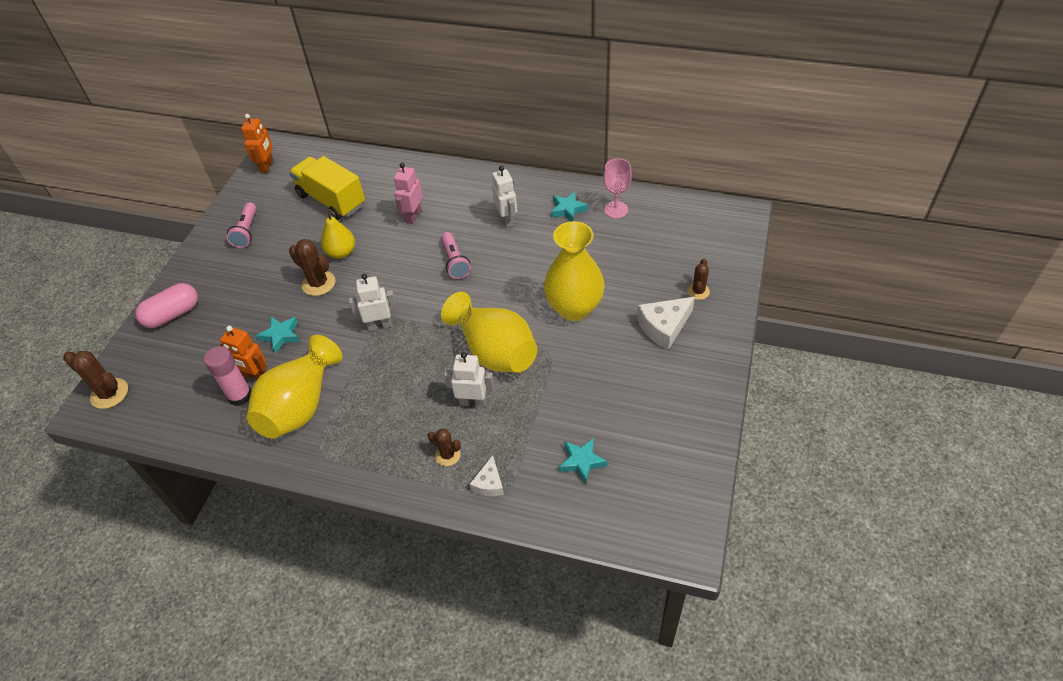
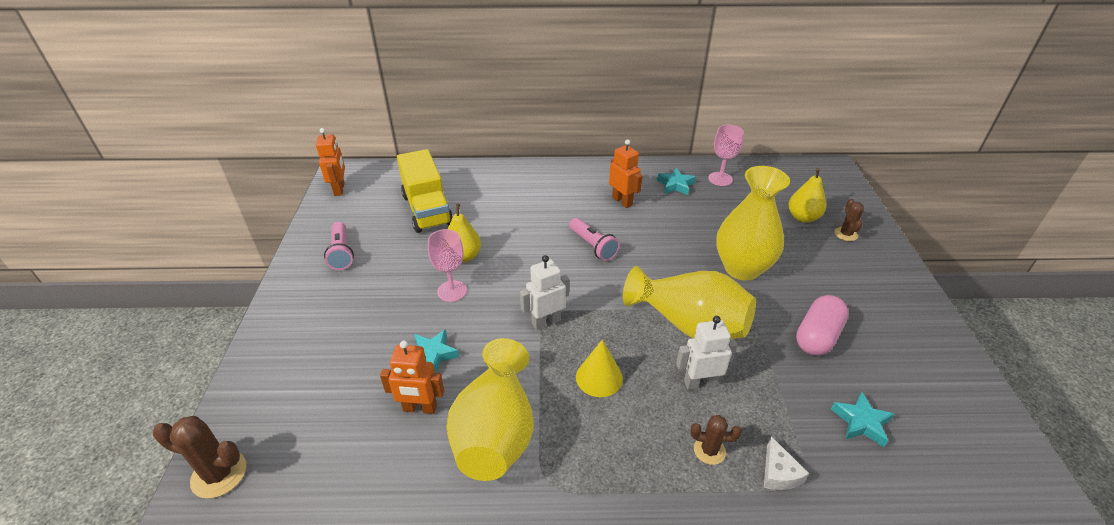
camera: 20 degrees left, 10 degrees down
(172, 314) = (279, 356): pink capsule -> pink capsule (817, 336)
(240, 396) = (410, 437): pink glue stick -> none
(318, 283) = (452, 291): brown cactus -> pink goblet
(331, 200) = (427, 210): yellow truck -> yellow truck turned 135 degrees counterclockwise
(396, 381) = (599, 377): none -> yellow cone
(413, 216) = (524, 212): pink robot -> none
(507, 219) = (622, 201): white robot -> orange robot
(664, 327) = (839, 270): white cheese -> none
(668, 266) = (802, 217): none -> yellow pear

